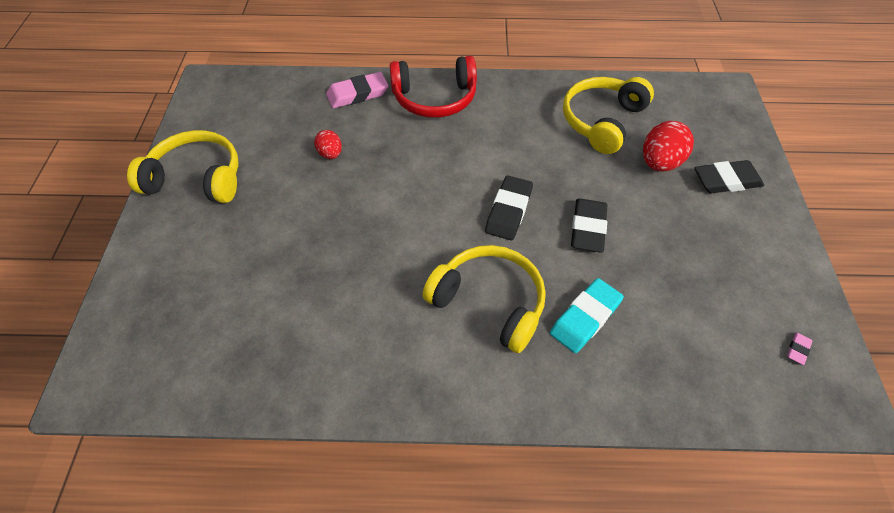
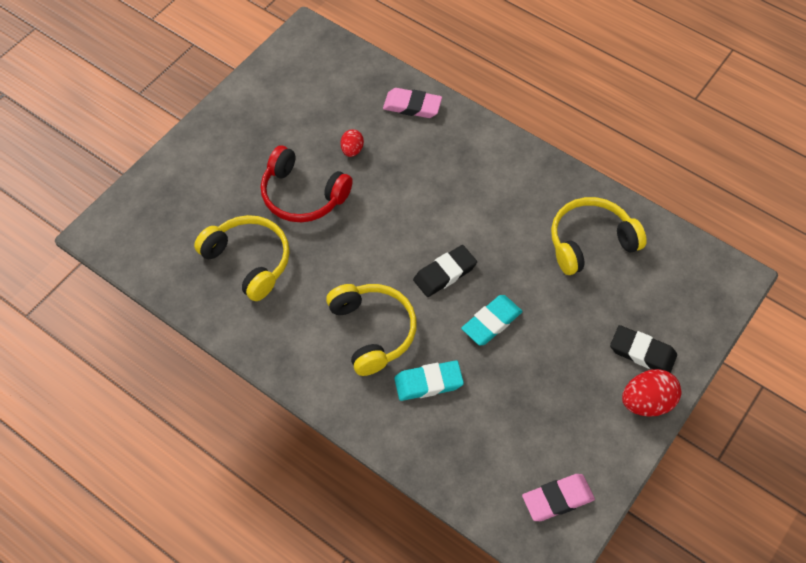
camera: 35 degrees right, 5 degrees up
(196, 178) = (246, 118): yellow headphones -> yellow headphones (249, 261)
(434, 98) = (470, 143): red headphones -> red headphones (302, 195)
(588, 228) = (491, 322): black eraser -> turquoise eraser
(660, 163) = (602, 305): red egg -> red egg (647, 402)
(797, 349) = (557, 499): pink eraser -> pink eraser, size x2.20

